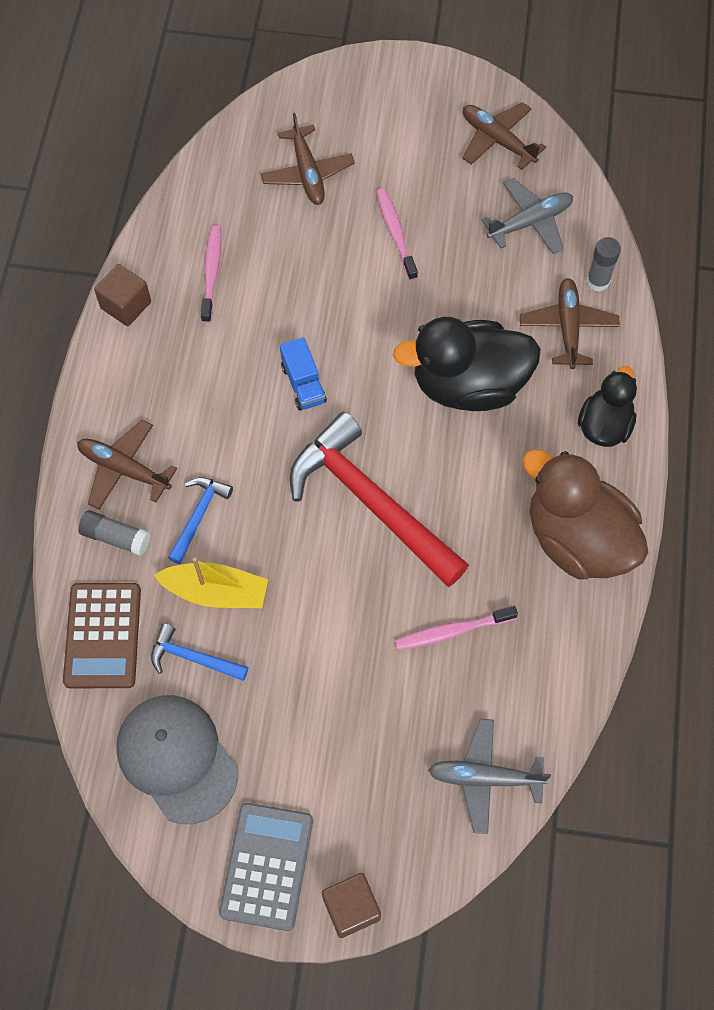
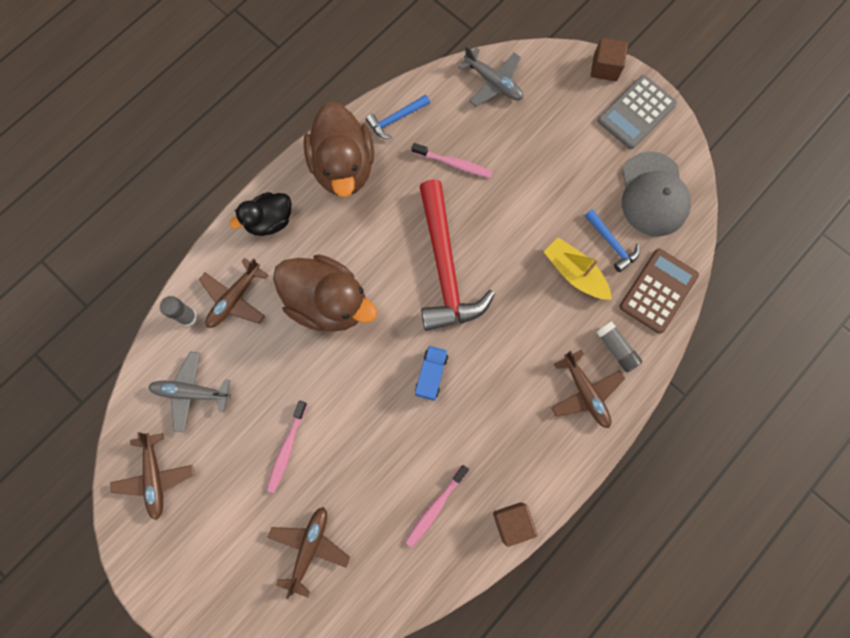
camera: 145 degrees left, 10 degrees up
(199, 516) = (556, 328): blue hammer -> blue hammer (396, 119)
(468, 384) = (328, 302): black duck -> brown duck

